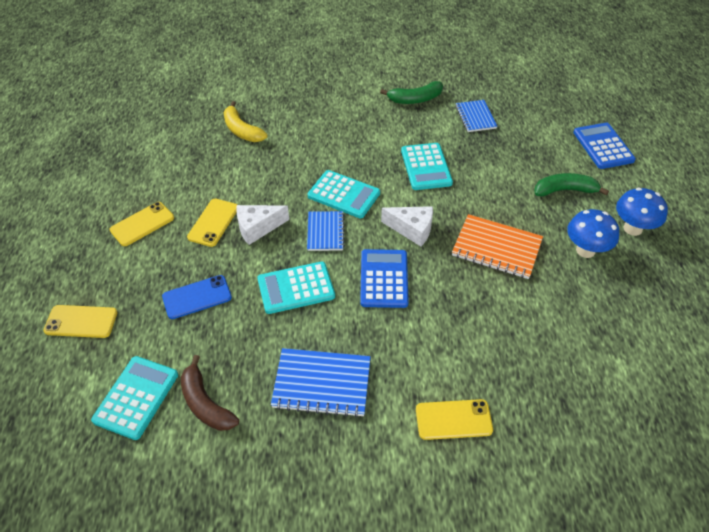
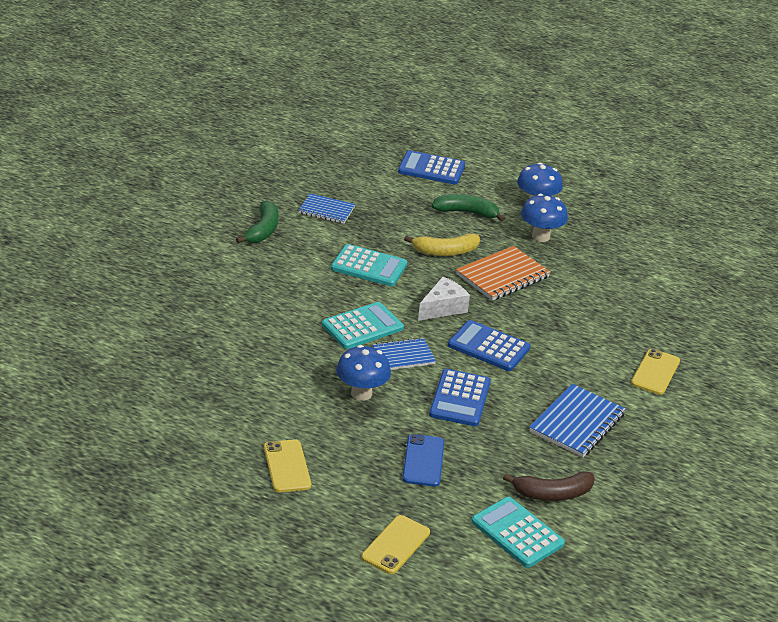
camera: 65 degrees left, 15 degrees down
(213, 222) = (328, 419): yellow phone -> none
(242, 130) = (197, 353): yellow banana -> yellow banana (445, 251)
(257, 228) = (361, 393): white cheese -> blue mushroom
(296, 288) = (460, 398): turquoise calculator -> blue calculator
(325, 232) = (403, 356): blue notebook -> blue notebook turned 45 degrees counterclockwise
(565, 190) = (466, 213): green banana -> green banana turned 75 degrees clockwise

